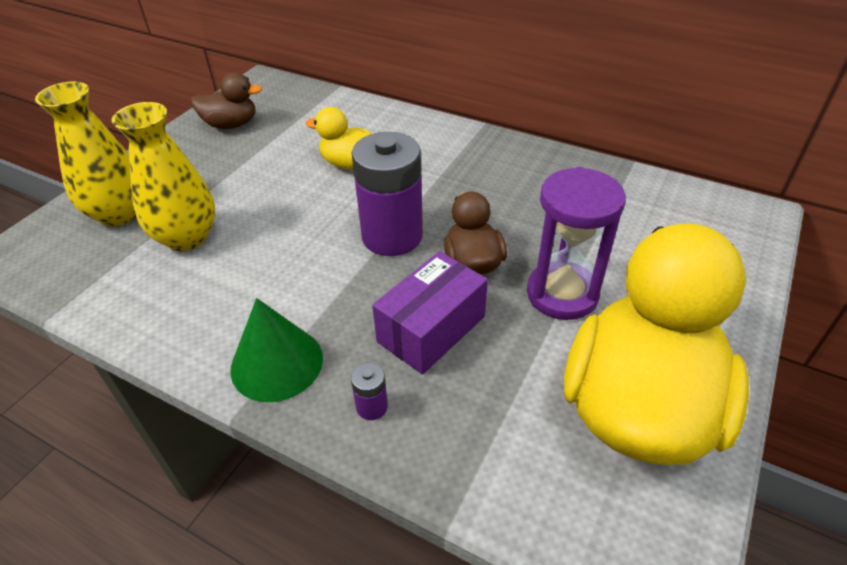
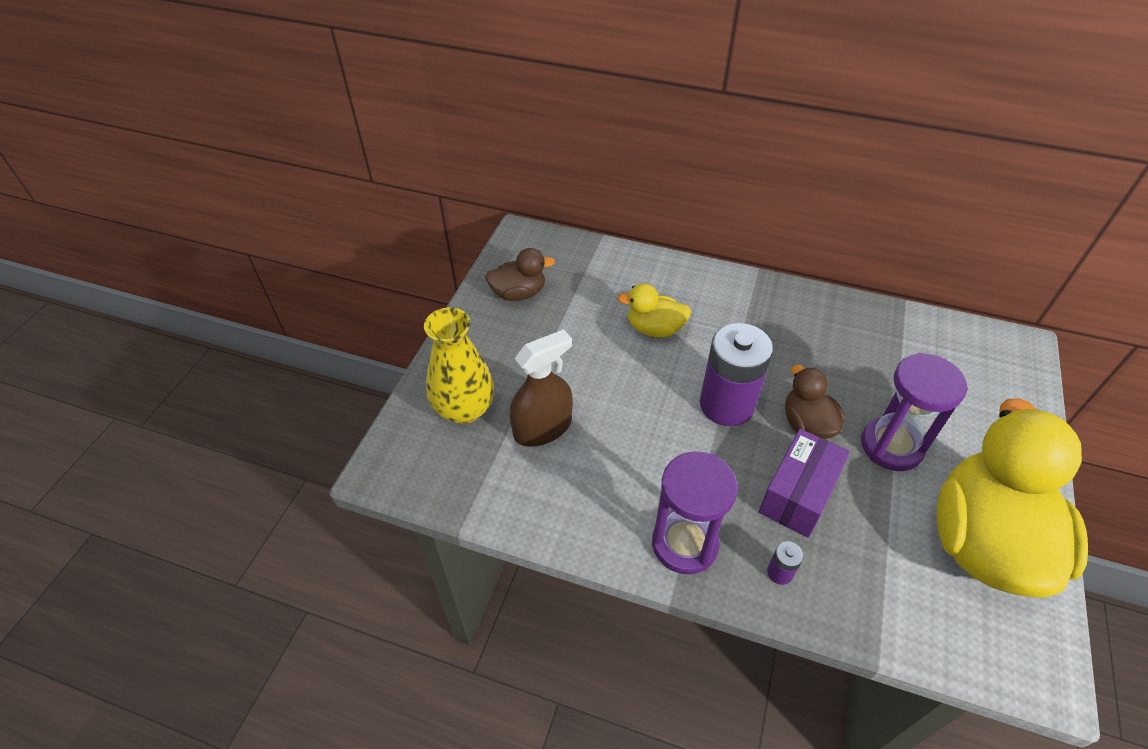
camera: 10 degrees left, 5 degrees up
(187, 237) = (542, 428): yellow vase -> brown spray bottle
(277, 363) = (684, 544): green cone -> purple hourglass

